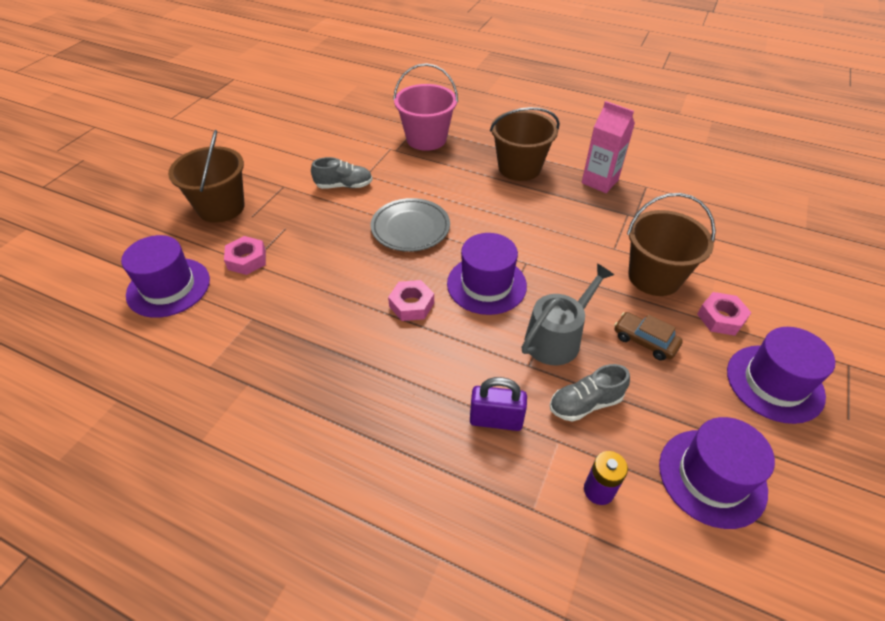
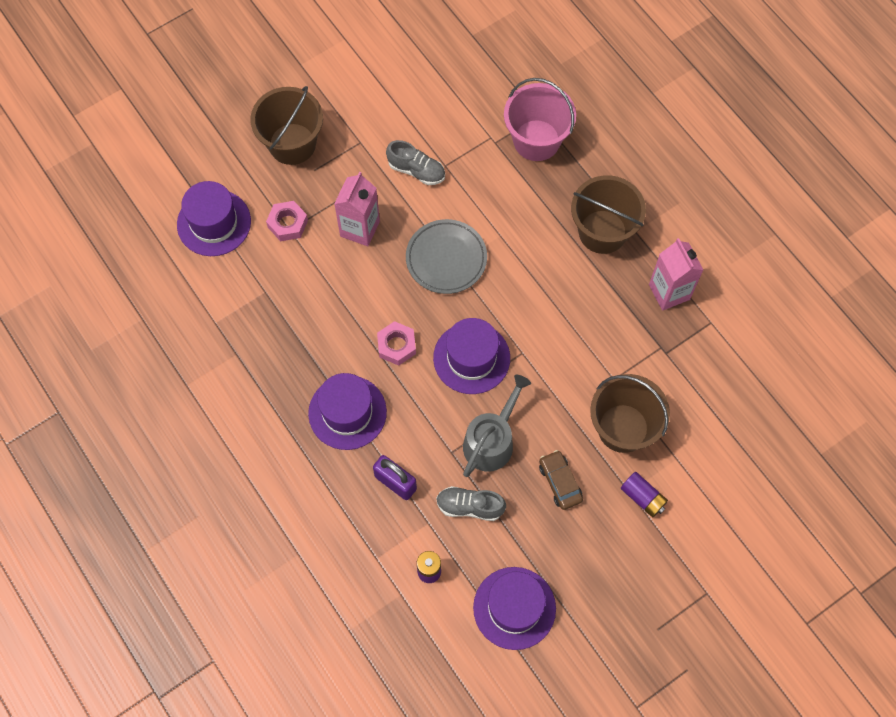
camera: 30 degrees right, 20 degrees up
(319, 238) = (360, 228): none -> pink carton
(557, 338) = (491, 441): grey watering can -> grey watering can turned 45 degrees counterclockwise
(721, 318) = (643, 497): pink nut -> purple battery
(774, 383) = (630, 573): purple hat -> purple hat (347, 412)

